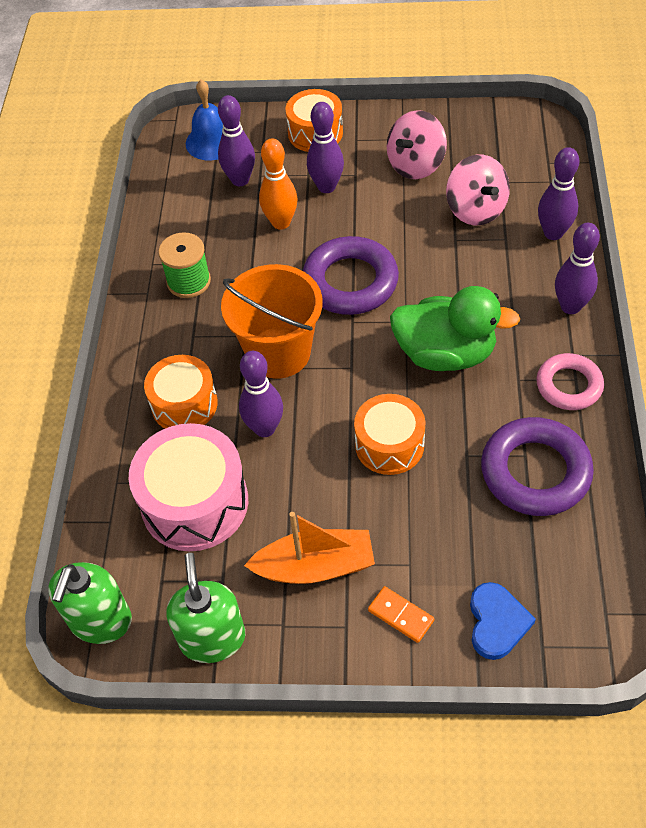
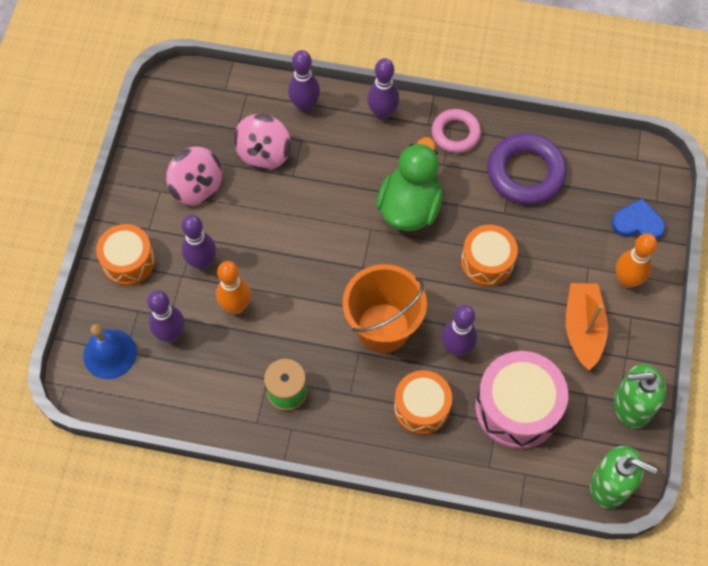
camera: 85 degrees left, 10 degrees up
(350, 282) = (320, 262): purple ring -> none
(400, 615) = (626, 280): orange domino -> orange bowling pin
(475, 210) = (264, 153): pink spinning top -> pink spinning top turned 120 degrees clockwise

